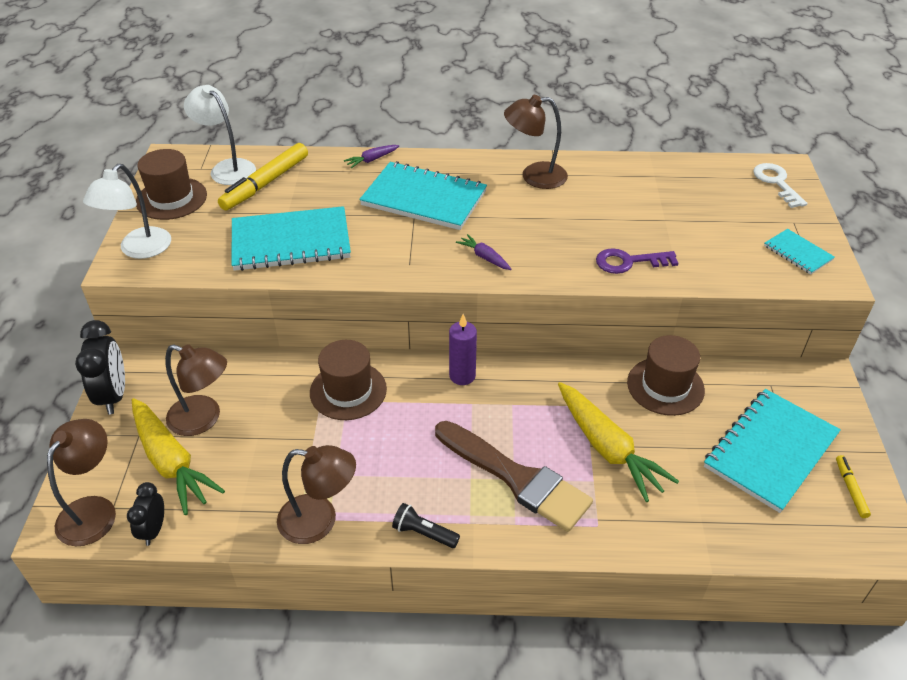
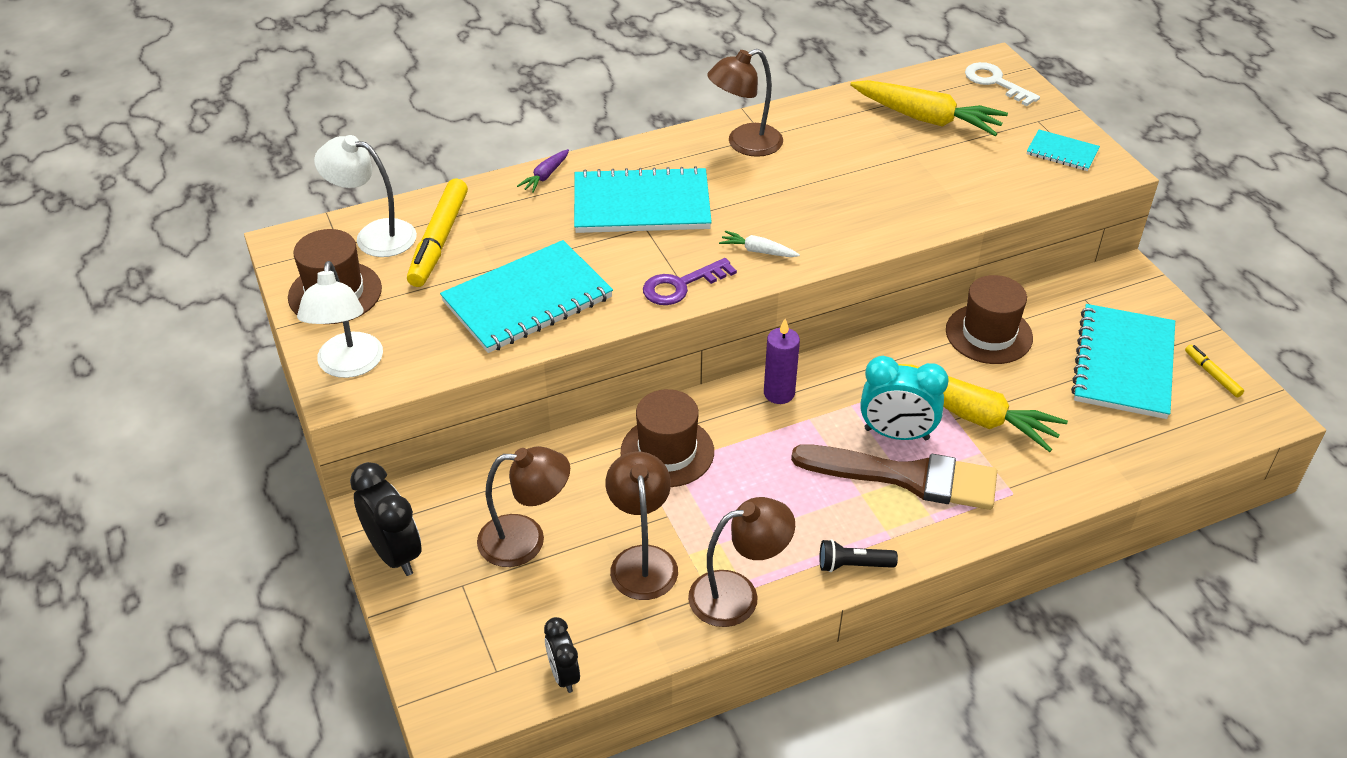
camera: 25 degrees left, 0 degrees up
(93, 510) = (476, 682): brown lamp -> brown lamp (642, 560)
(171, 462) = (525, 599): yellow carrot -> yellow carrot (926, 119)
(484, 257) = (758, 251): purple carrot -> white carrot
(532, 440) = (896, 434): none -> turquoise clock
(629, 262) = (909, 211): purple key -> purple key (681, 285)

